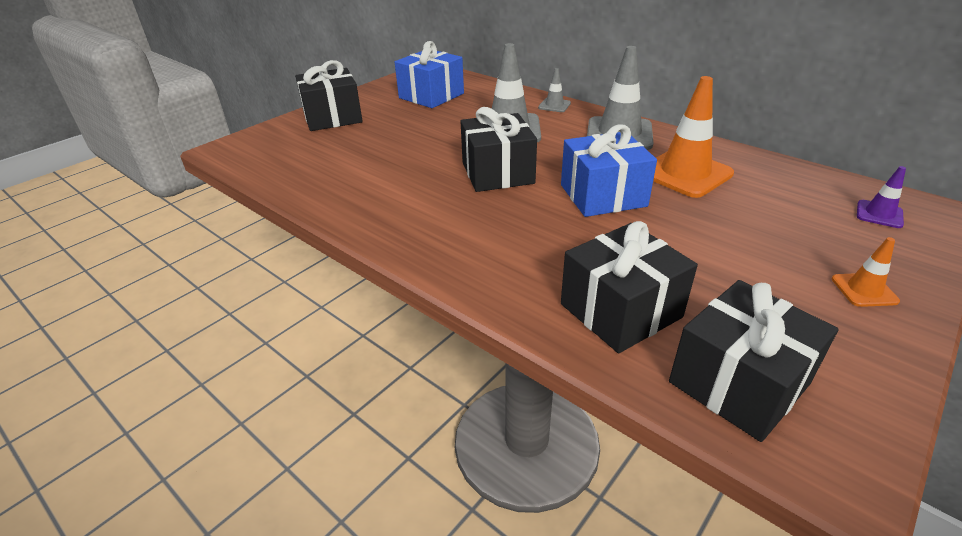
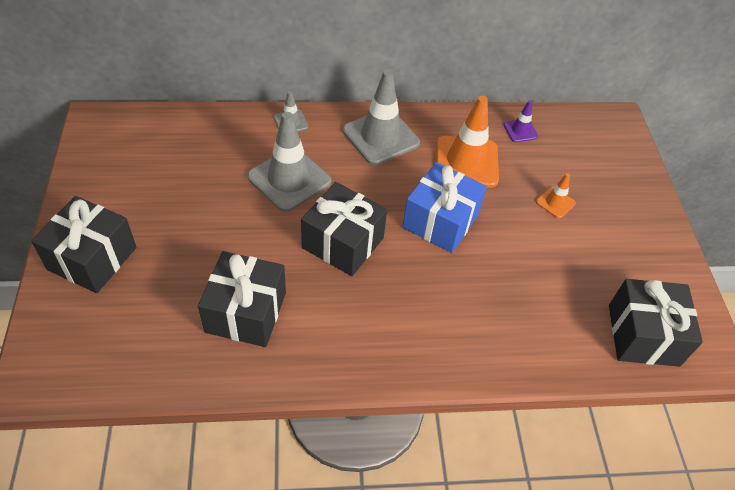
camera: 50 degrees left, 15 degrees up
(431, 96) = (156, 166): blue gift -> none
(620, 310) = (551, 326): black gift -> black gift (246, 312)
(864, 290) = (637, 219): orange traffic cone -> orange traffic cone (555, 202)
(879, 214) = (596, 141): purple traffic cone -> purple traffic cone (520, 131)

